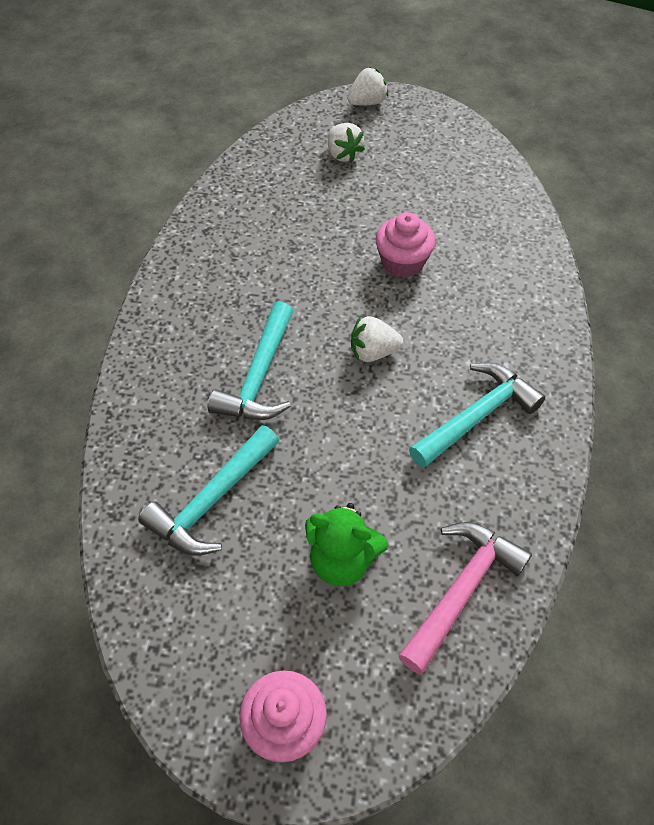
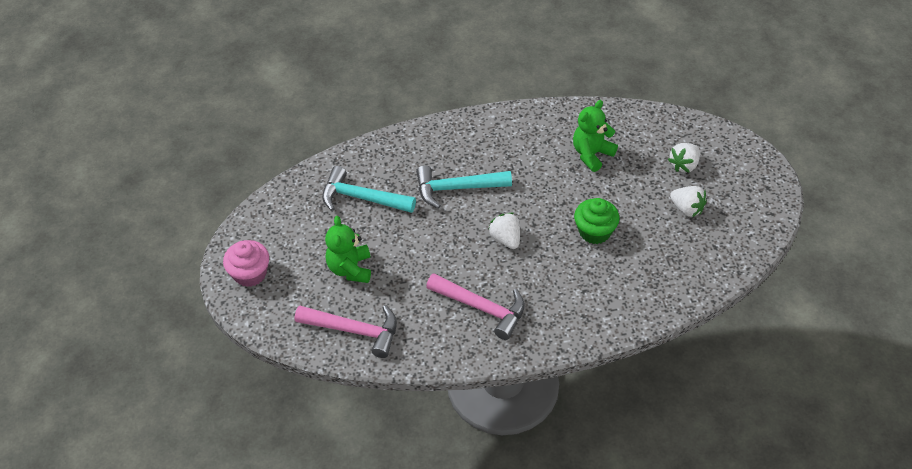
camera: 70 degrees right, 5 degrees down
(281, 223) = (591, 154): none -> green teddy bear
(367, 102) = (754, 161): white strawberry -> white strawberry (687, 209)
(402, 262) = (594, 231): pink cupcake -> green cupcake
(476, 416) = (482, 308): turquoise hammer -> pink hammer

